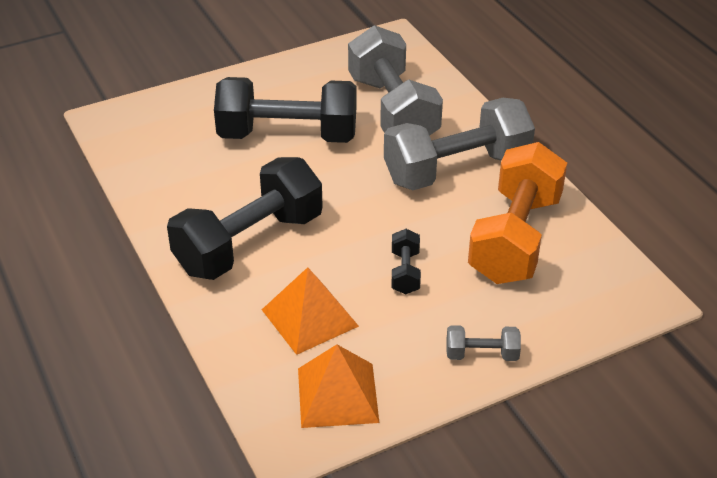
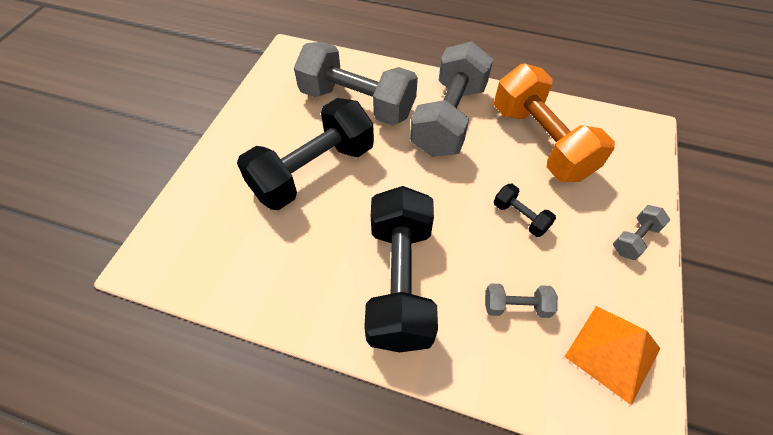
camera: 45 degrees left, 15 degrees up
(310, 317) = (516, 306): orange pyramid -> grey dumbbell

